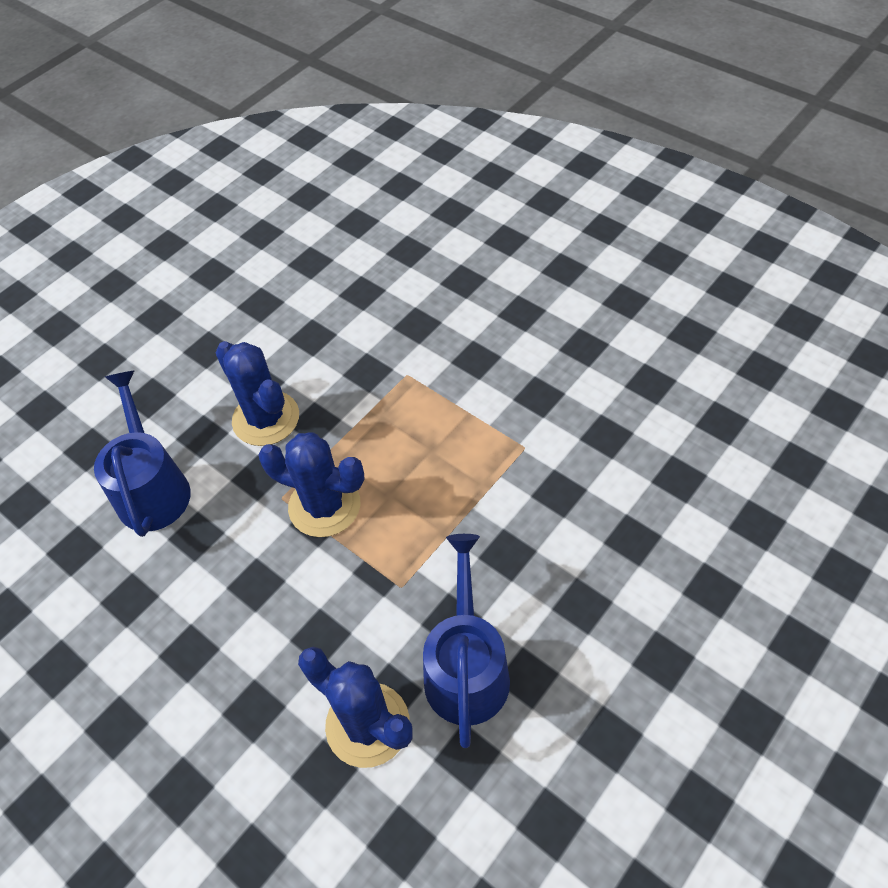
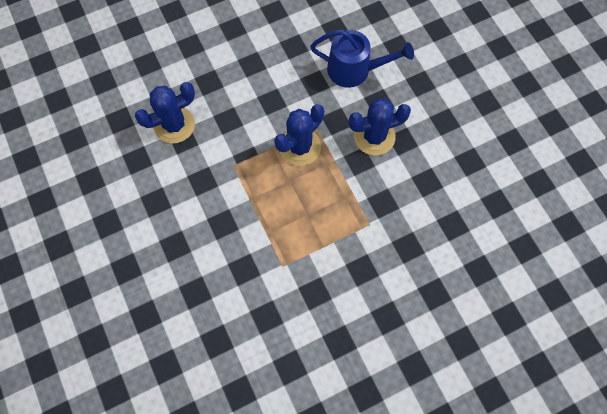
camera: 110 degrees right, 15 degrees up
(466, 667) = (175, 177): blue watering can -> none

